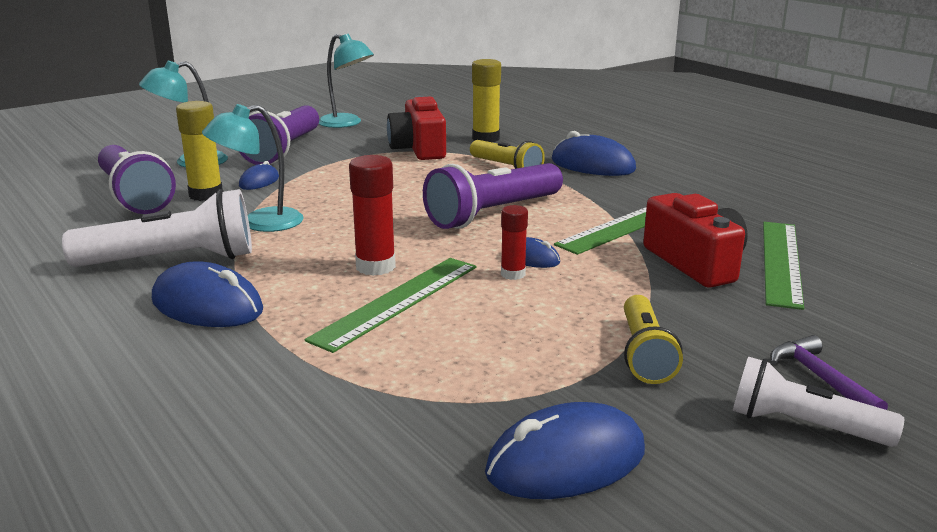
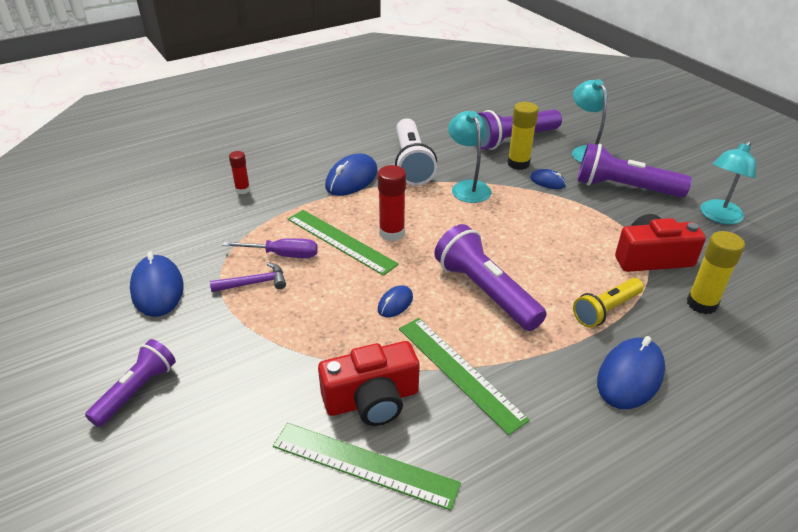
camera: 95 degrees right, 15 degrees up
(439, 345) = (283, 255): none -> purple screwdriver
(513, 274) = (370, 292): red glue stick -> red glue stick (242, 190)
(644, 354) = (242, 337): yellow flashlight -> none
(803, 426) = (137, 391): white flashlight -> purple flashlight
(820, 379) = (178, 419): purple hammer -> purple hammer (254, 283)

